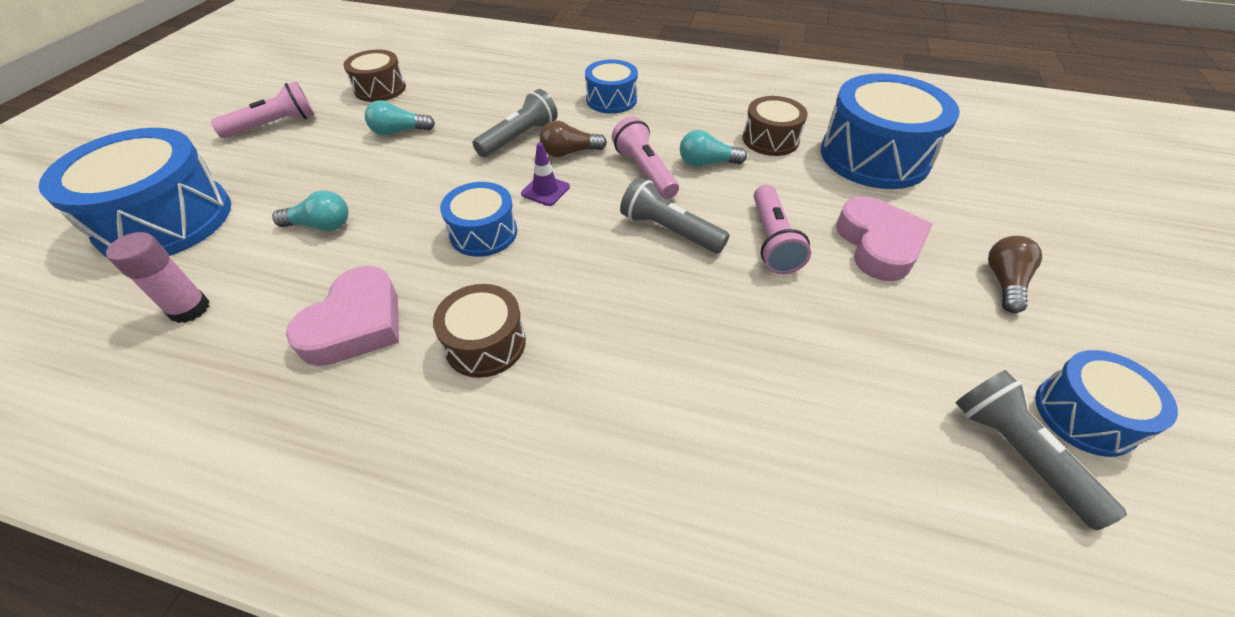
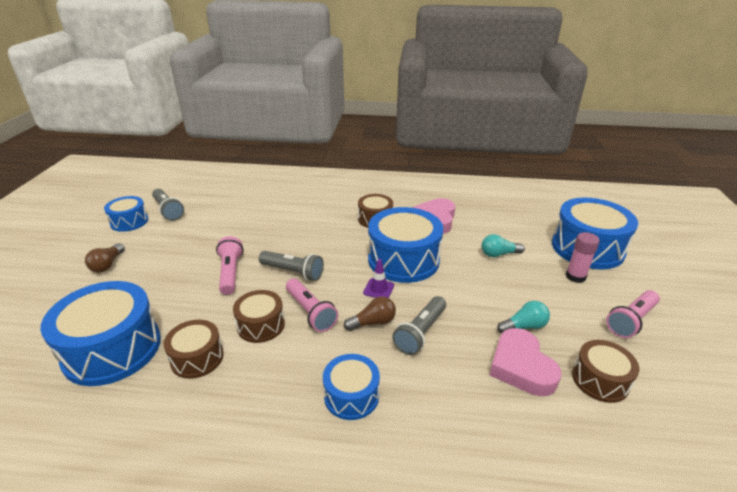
camera: 170 degrees right, 15 degrees down
(190, 309) = (513, 217): pink glue stick -> pink glue stick (575, 276)
(483, 233) = (403, 260): blue drum -> blue drum, size x1.82
(706, 163) = (261, 325): turquoise light bulb -> brown drum
(878, 244) = (165, 277): pink heart -> pink heart (521, 367)

